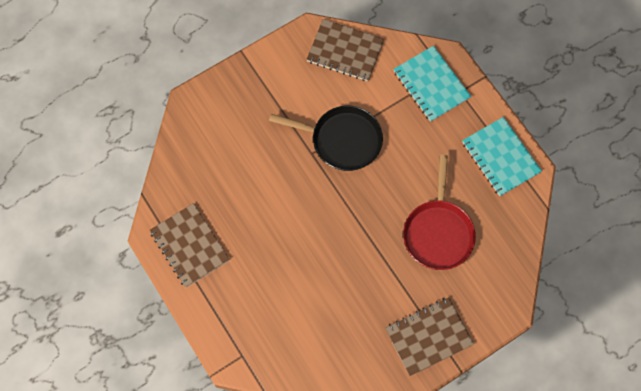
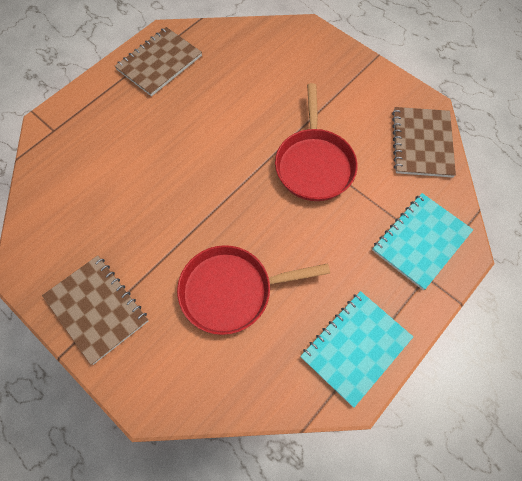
camera: 75 degrees right, 5 degrees down
(342, 140) = (314, 164): black pan -> red pan

